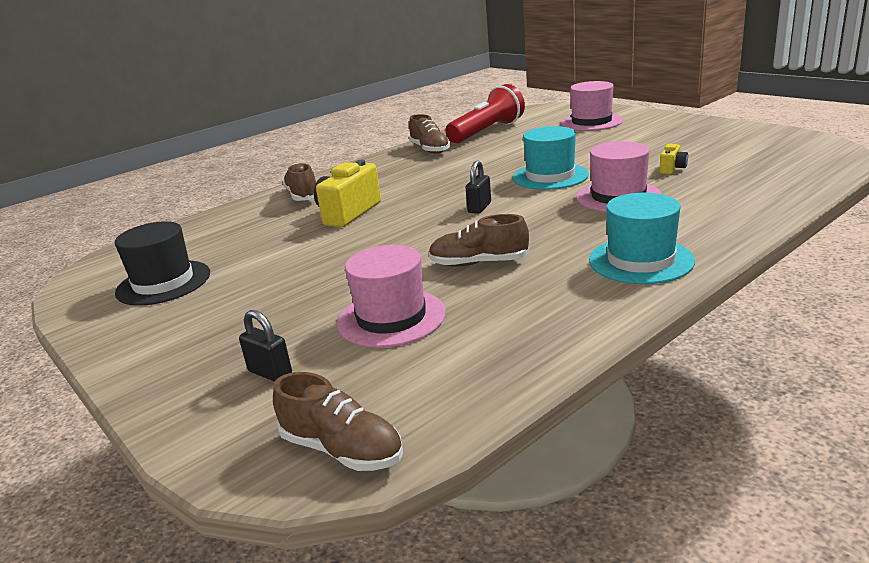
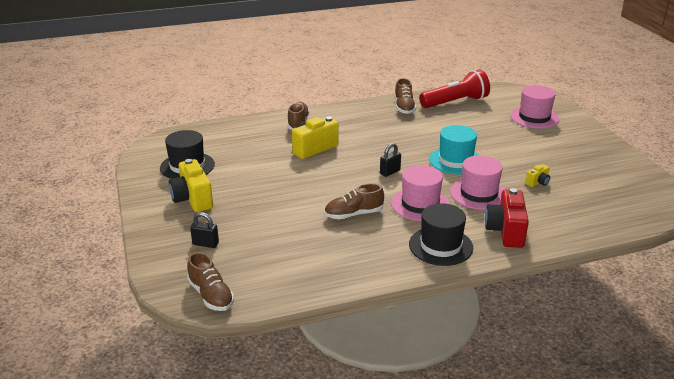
camera: 20 degrees right, 5 degrees up
(202, 320) = (192, 199): none -> yellow camera
(270, 373) = (205, 244): black padlock -> black padlock turned 45 degrees counterclockwise
(391, 318) = (282, 233): pink hat -> pink hat (420, 204)
(479, 263) = (354, 214): brown shoe -> brown shoe turned 45 degrees counterclockwise
(640, 260) = (440, 246): turquoise hat -> black hat
(701, 221) = (505, 231): none -> red camera

